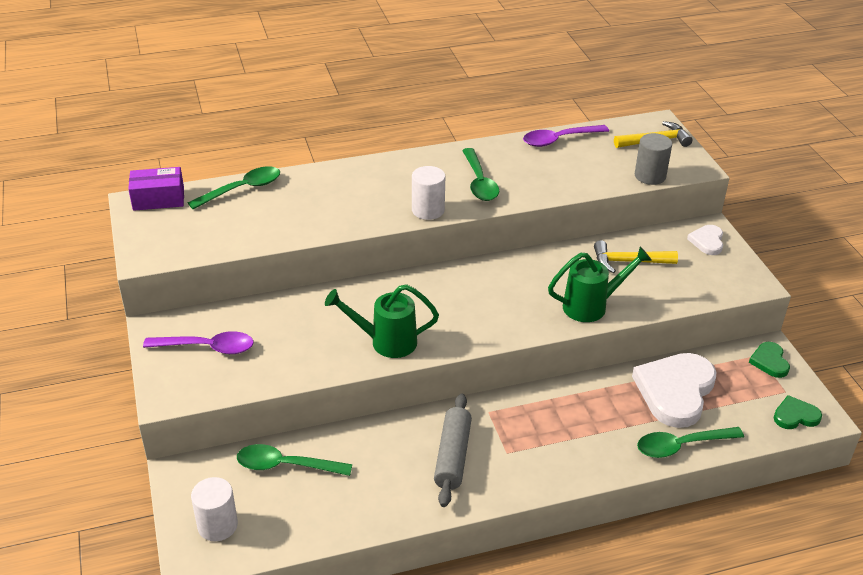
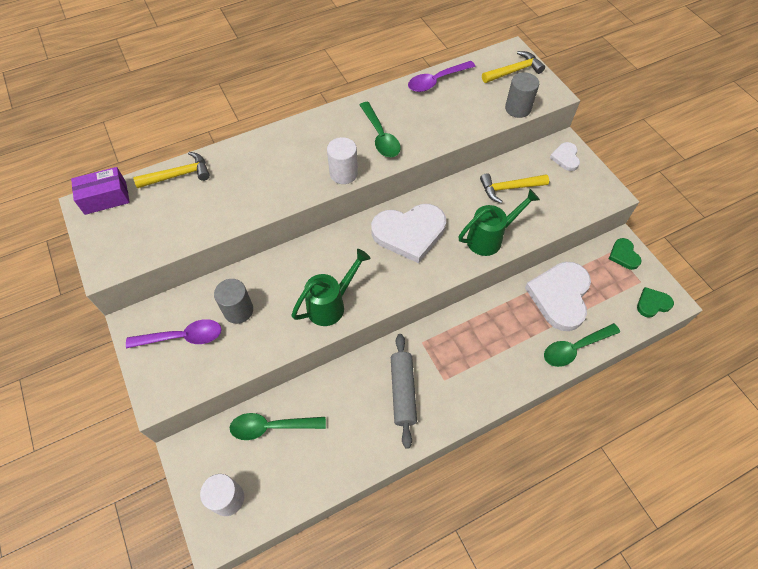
camera: 10 degrees left, 20 degrees up
(242, 189) = (178, 175): green spoon -> yellow hammer
(276, 332) = (238, 310): none -> grey cylinder
(385, 342) = (331, 304): green watering can -> green watering can turned 150 degrees clockwise
(495, 288) = (409, 233): none -> white heart

